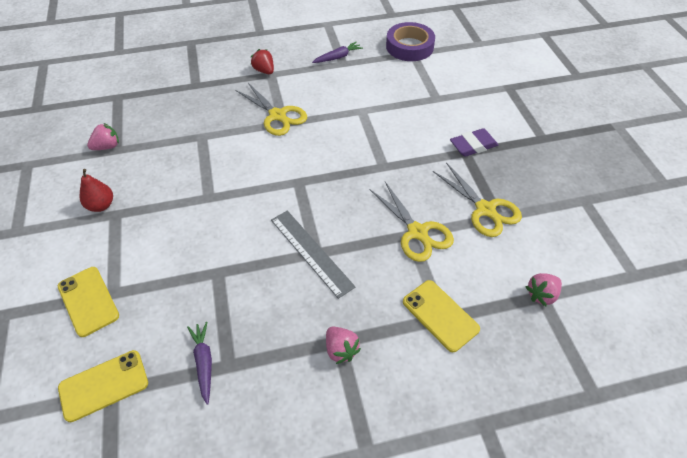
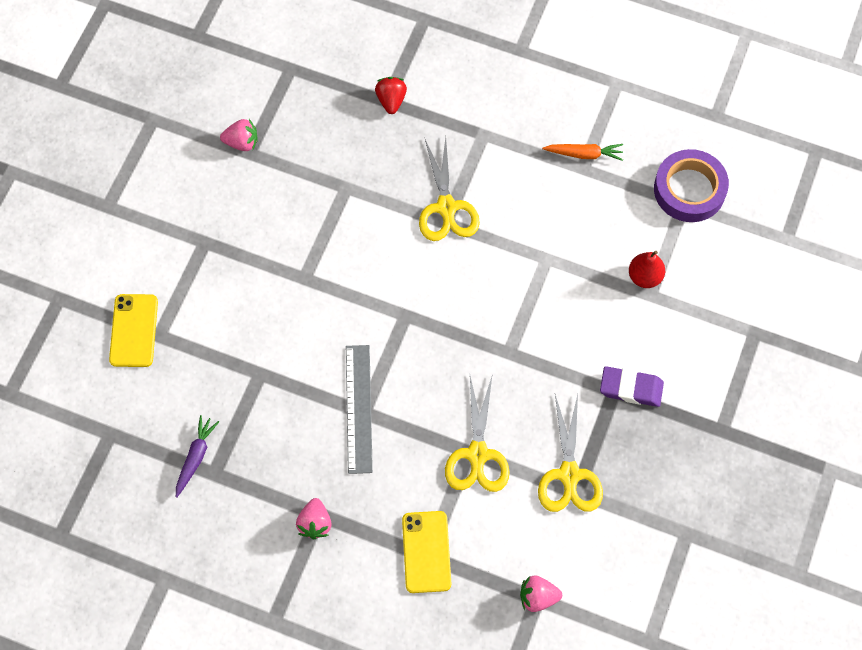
camera: 35 degrees right, 15 degrees up
(101, 205) = (197, 223): red pear -> red pear (645, 277)
(104, 385) = (107, 424): yellow phone -> none
(264, 71) = (479, 124): red strawberry -> red strawberry (391, 100)
(338, 57) = (584, 154): purple carrot -> orange carrot

